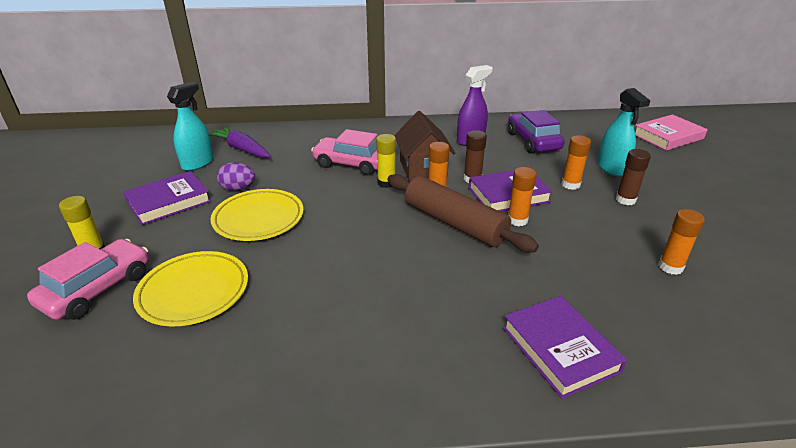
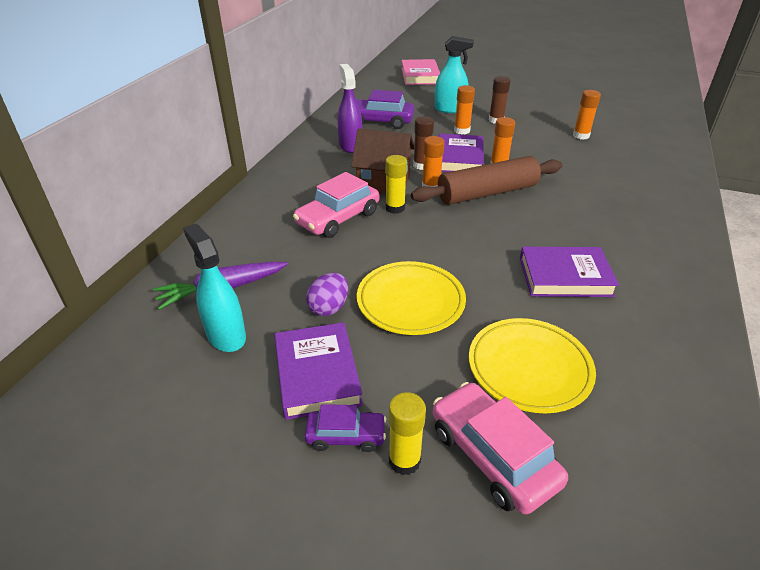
camera: 65 degrees left, 5 degrees up
(115, 226) = (346, 436): none -> purple car
(559, 349) = (651, 198): purple book -> purple book (565, 277)

